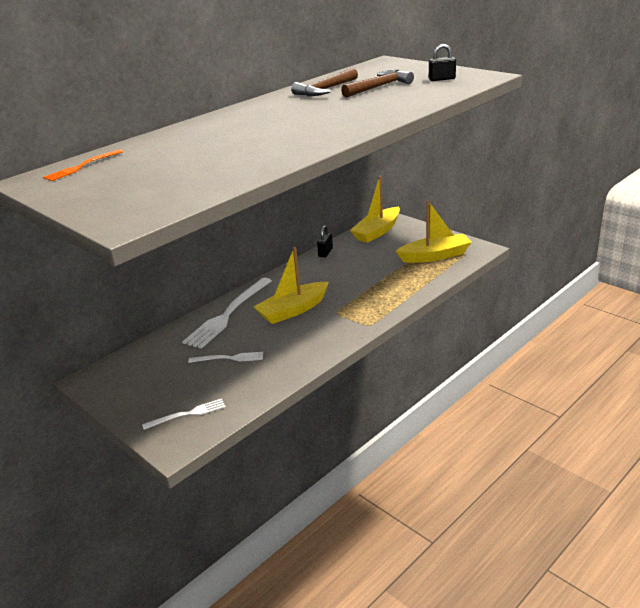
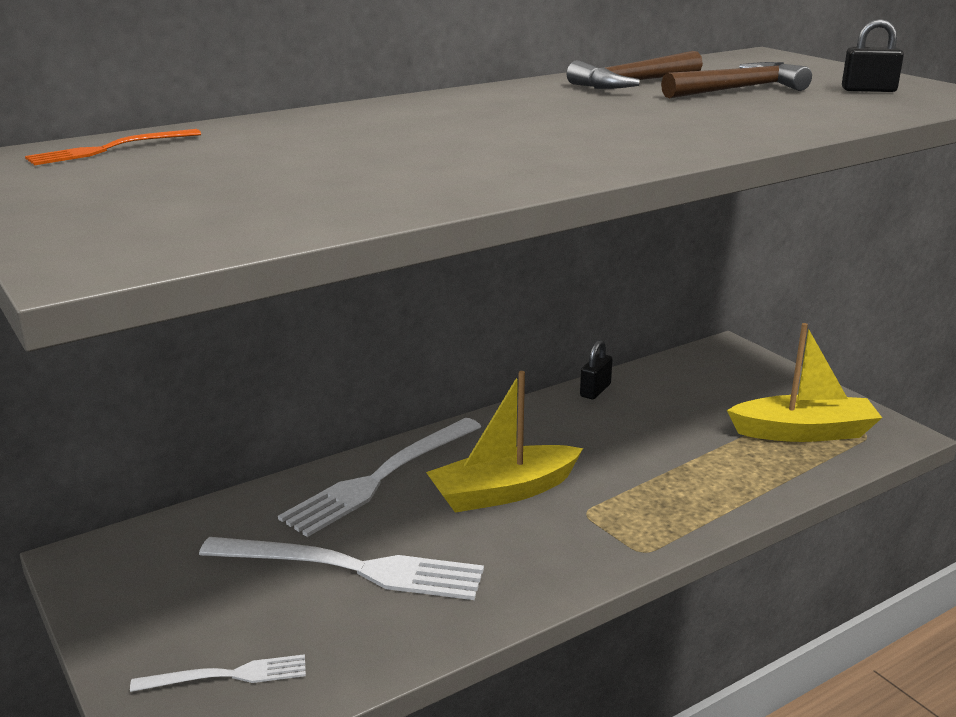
camera: 10 degrees right, 5 degrees down
(229, 358) = (351, 568): white fork -> white fork, size x1.94
(377, 232) = (700, 367): yellow boat -> none

